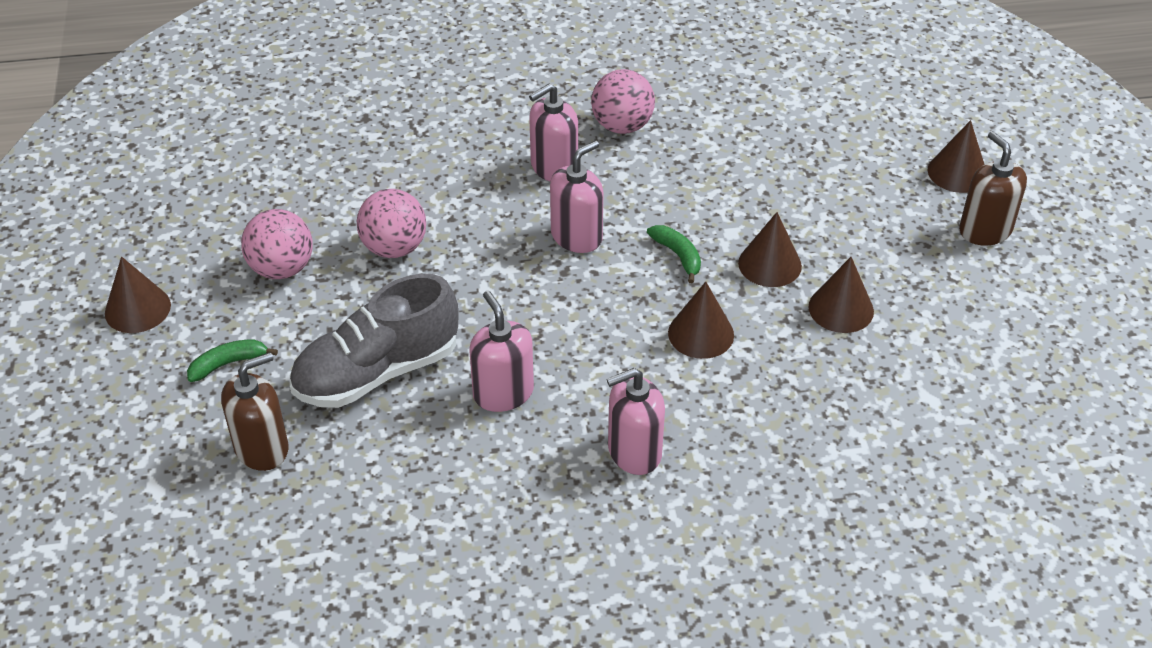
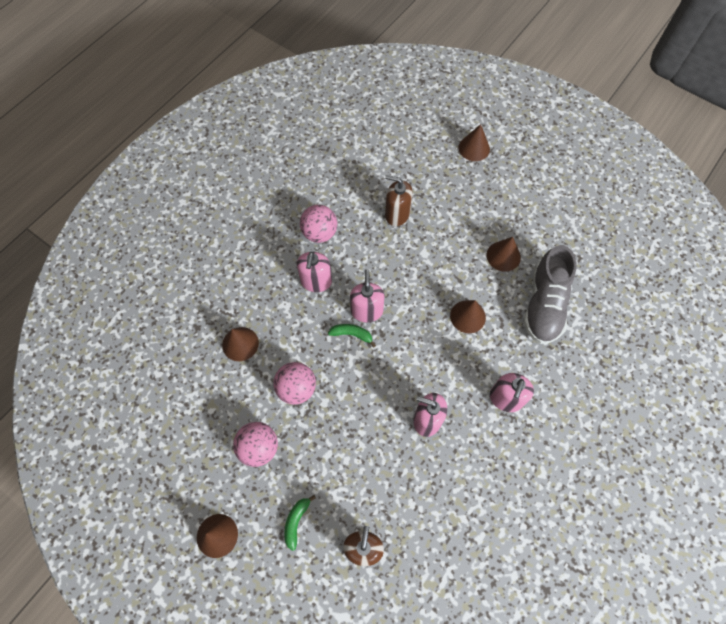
camera: 45 degrees left, 20 degrees up
(377, 372) = (365, 461): grey shoe -> grey shoe (544, 305)
(678, 255) = (417, 284): green banana -> green banana (352, 334)
(769, 264) = (455, 257): brown cone -> brown cone (240, 344)
(985, 230) = (512, 170): brown soap dispenser -> brown soap dispenser (397, 214)

